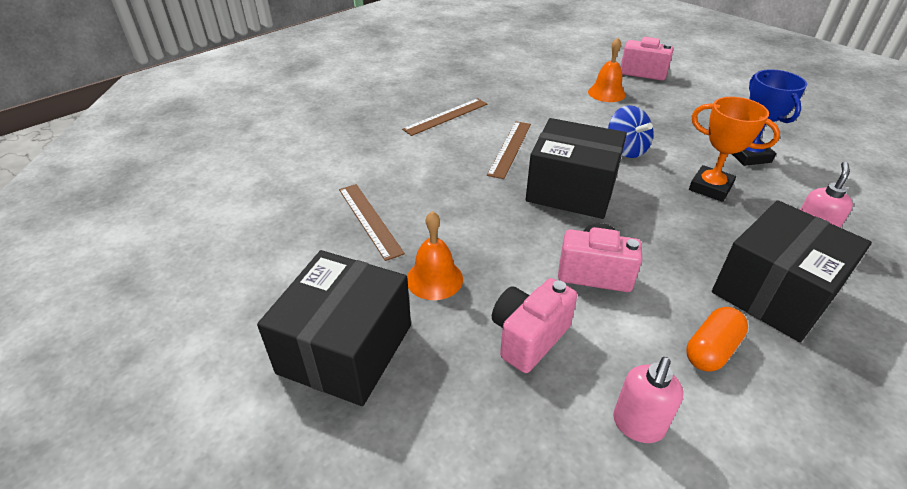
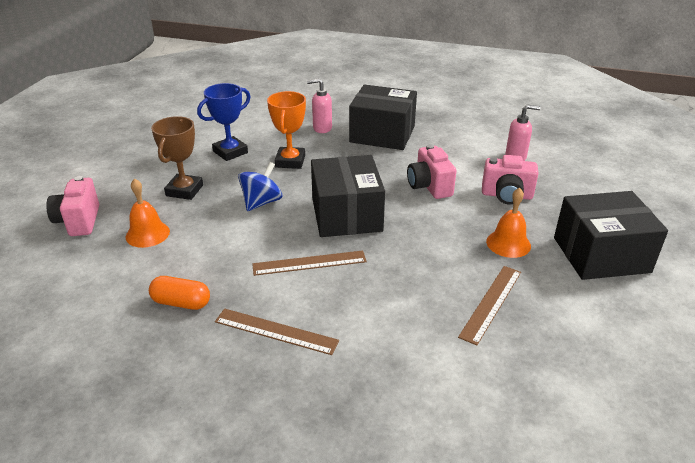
camera: 120 degrees left, 5 degrees down
(671, 118) = (184, 190): none -> brown trophy
(711, 350) = (446, 146): orange capsule -> orange capsule (181, 303)

